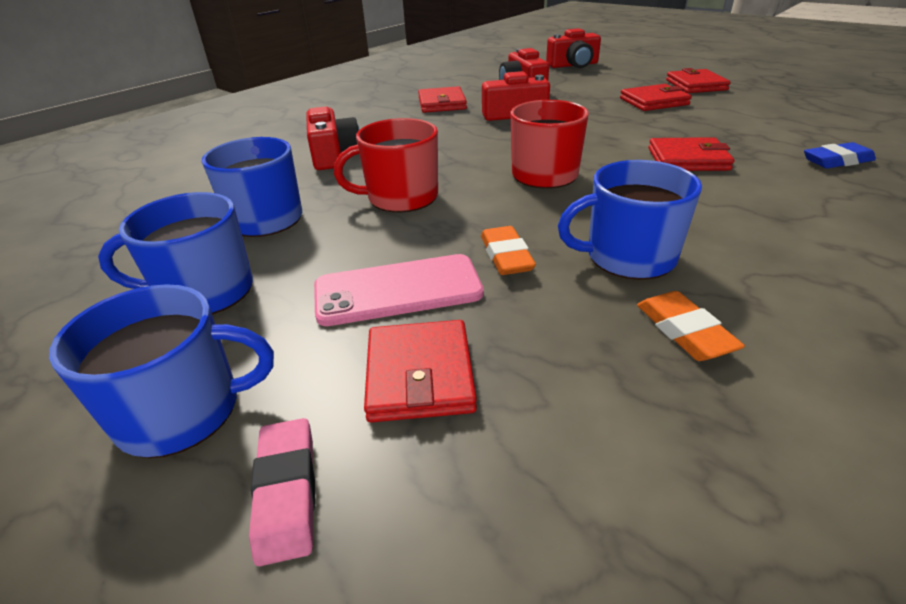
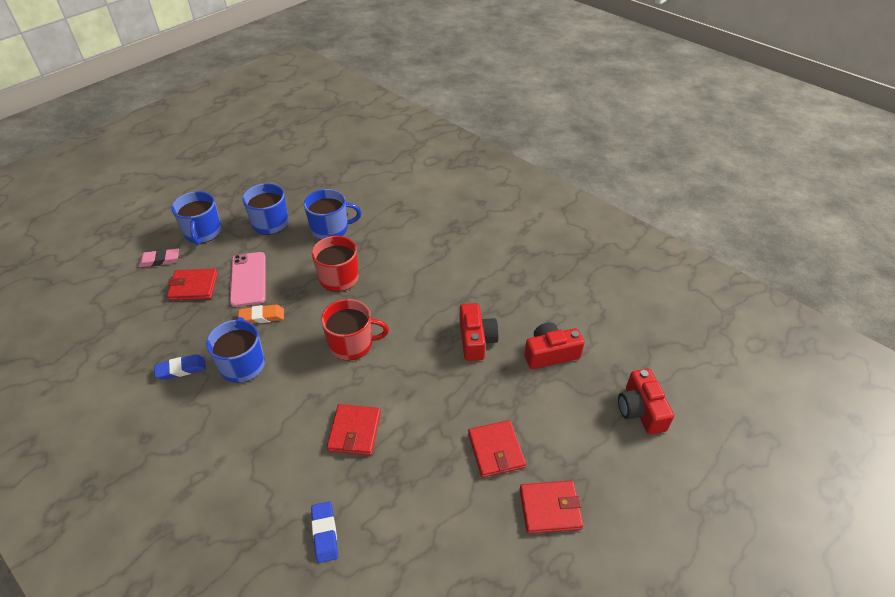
camera: 90 degrees right, 10 degrees up
(333, 155) = (409, 244): red camera -> none
(442, 103) = (510, 296): red wallet -> none
(684, 331) = (181, 369): orange eraser -> blue eraser

